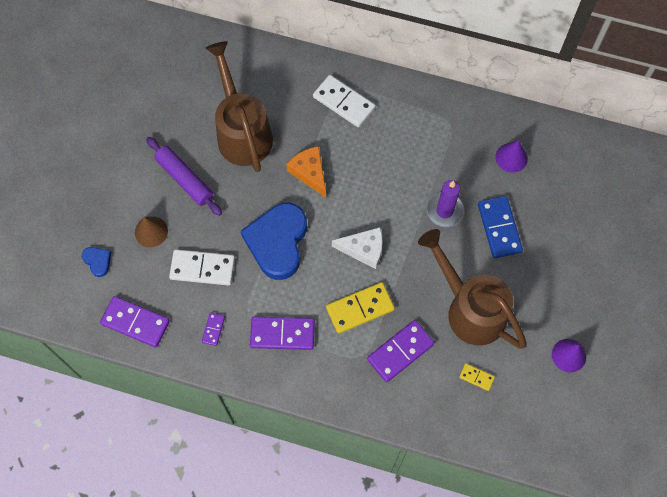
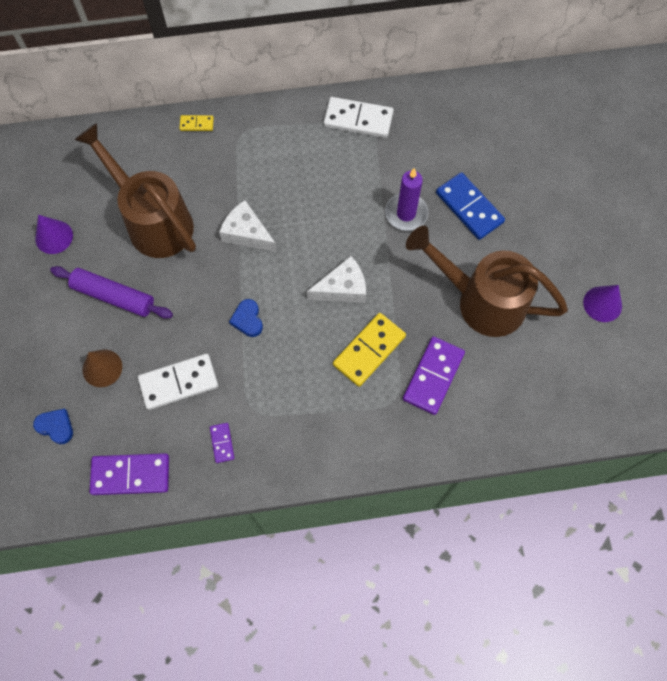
camera: 25 degrees left, 0 degrees up
(277, 242) = (247, 319): blue heart -> blue heart, size x0.43
(282, 334) = (300, 414): purple domino -> none
(309, 172) = (247, 233): orange cheese -> white cheese
(343, 102) = (248, 148): white domino -> white domino (358, 120)
(476, 377) = (523, 367): yellow domino -> yellow domino (196, 124)
(511, 157) = (445, 133): purple cone -> purple cone (54, 237)

